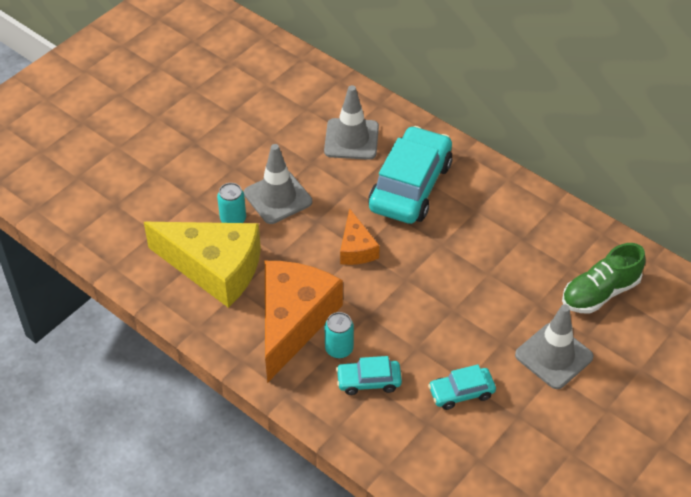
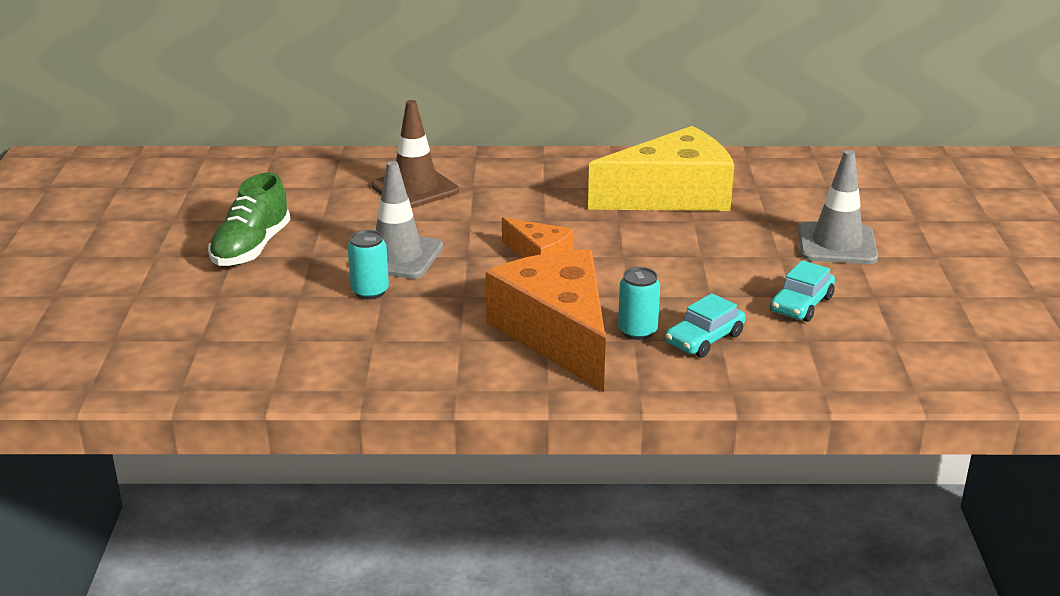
camera: 40 degrees left, 20 degrees down
(214, 268) = (405, 335): yellow cheese -> yellow cheese (672, 196)
(351, 139) = (415, 189): grey traffic cone -> brown traffic cone
(410, 186) = (526, 196): turquoise car -> none
(600, 293) = (806, 191): green shoe -> green shoe (251, 248)

